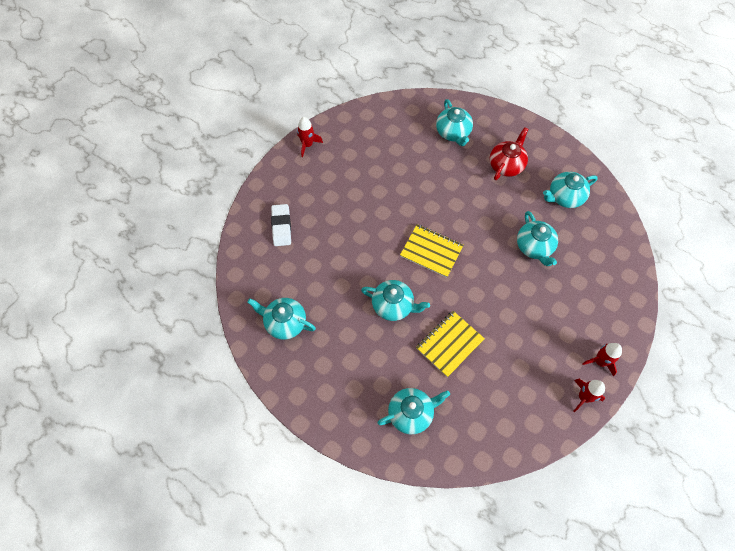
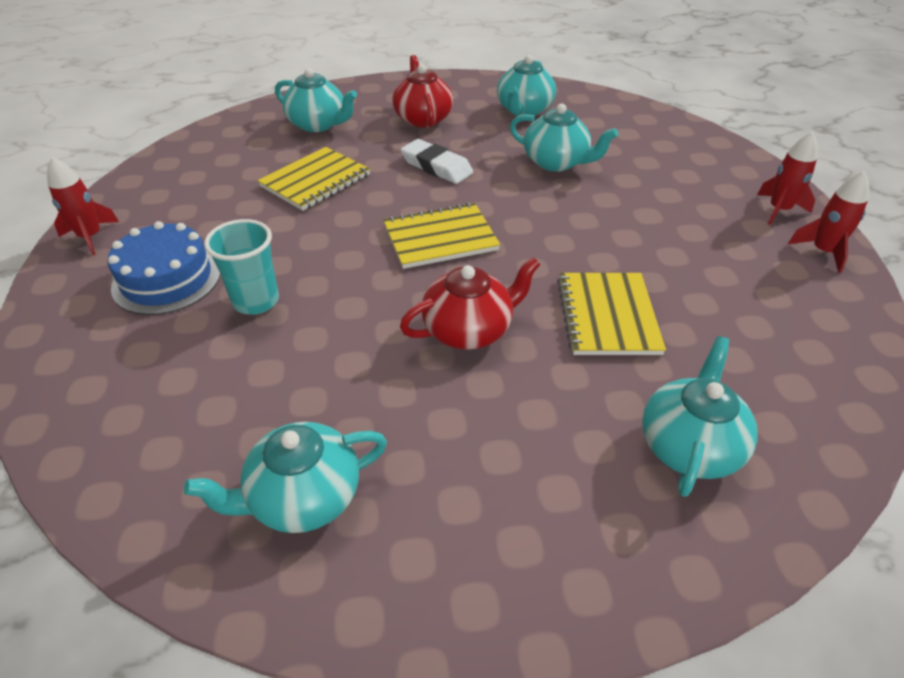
camera: 45 degrees left, 20 degrees down
(281, 226) = (141, 359): white eraser -> white eraser (436, 166)
(316, 191) = (167, 279): none -> blue cake
(336, 229) = (256, 301): none -> turquoise cup
(393, 306) = (469, 330): turquoise teapot -> red teapot
(415, 175) = (315, 181): none -> yellow notebook

